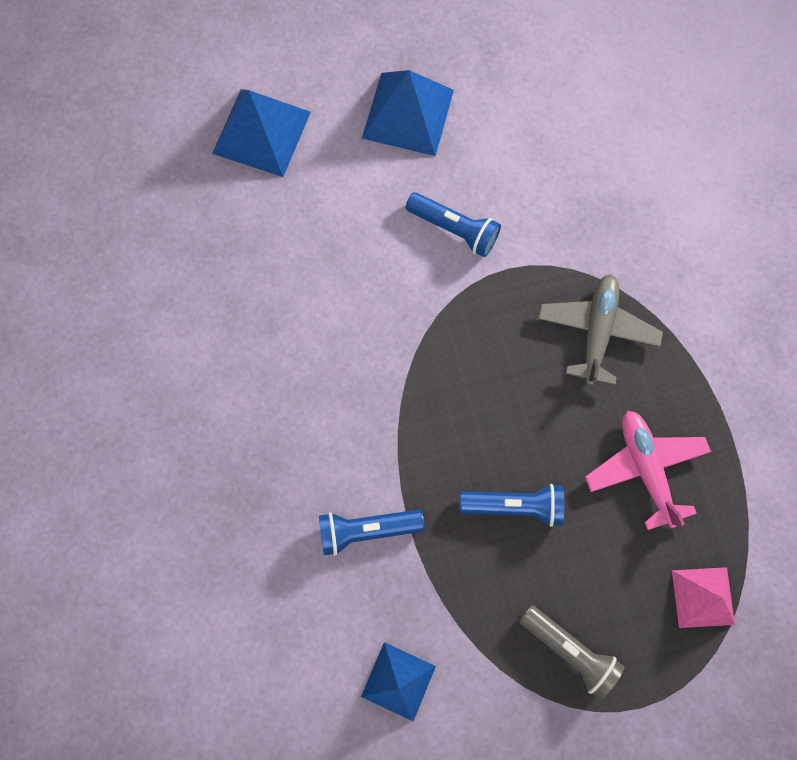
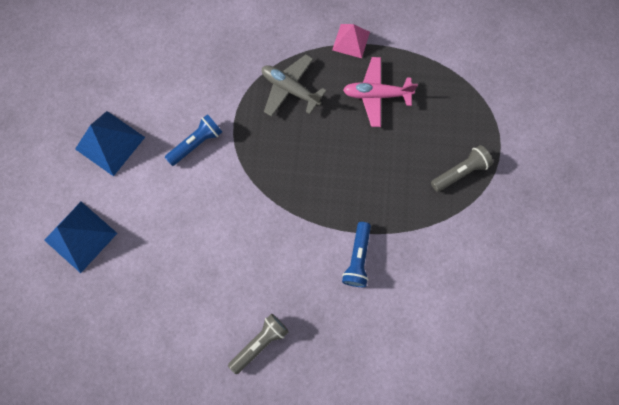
camera: 70 degrees left, 0 degrees up
(194, 430) = (260, 343): none -> grey flashlight
(398, 681) = (448, 270): blue pyramid -> none
(514, 505) = (372, 171): blue flashlight -> none
(703, 597) = (454, 93): pink pyramid -> pink pyramid (351, 41)

